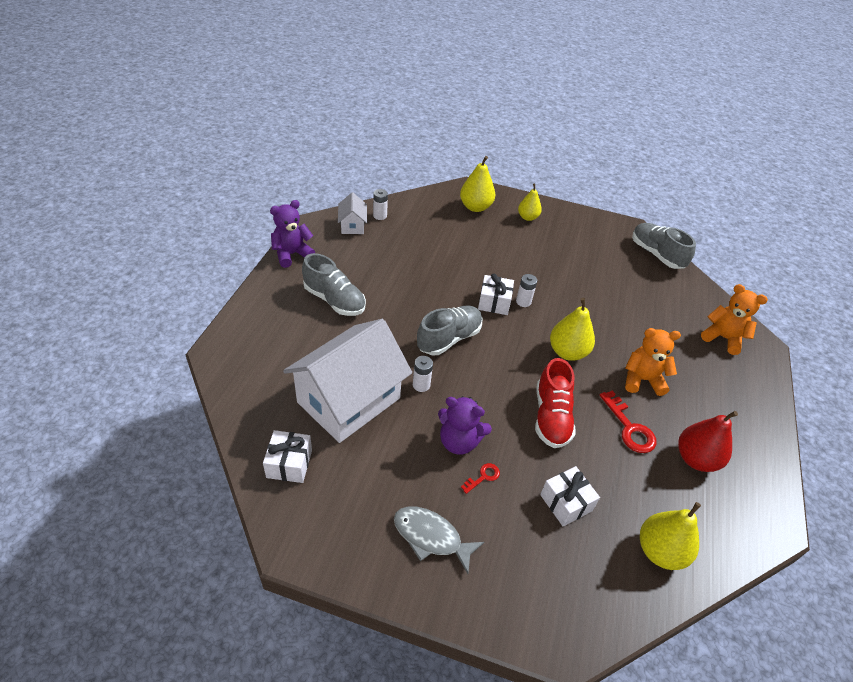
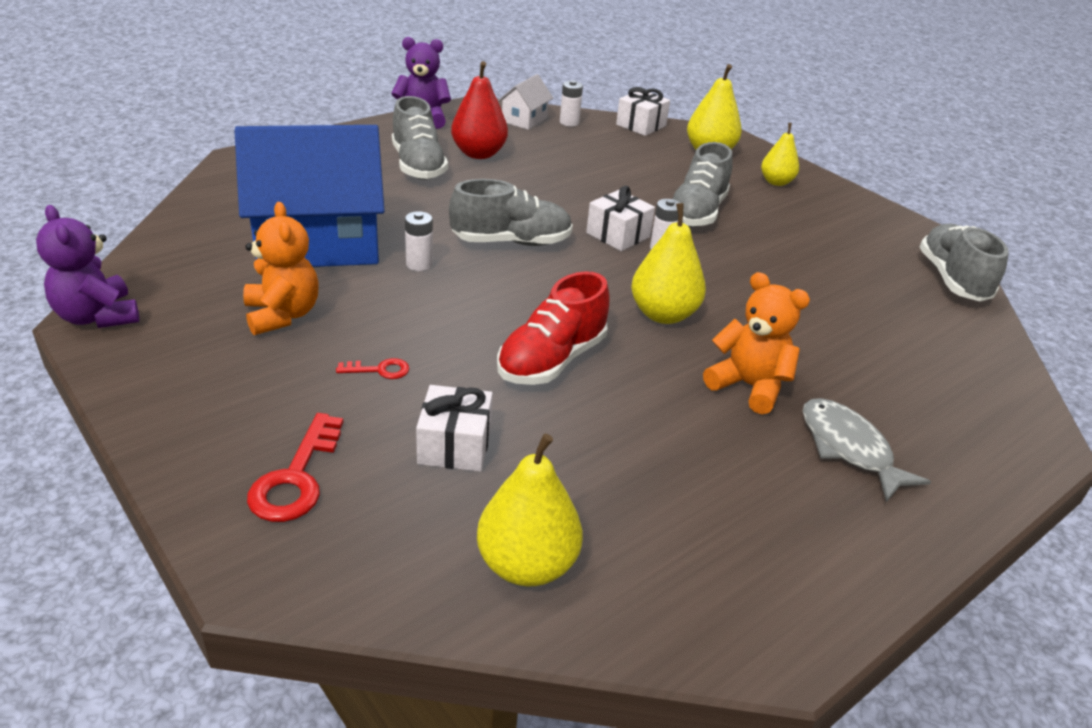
camera: 35 degrees right, 10 degrees down
(289, 464) = (184, 262): white gift -> white gift (641, 125)
(349, 400) = (318, 242): white house -> blue house
(431, 537) = (241, 388): grey fish -> grey fish (849, 448)
(459, 441) = (395, 327): purple teddy bear -> purple teddy bear (98, 317)
(514, 263) = (697, 212): none -> grey shoe
(629, 428) = (658, 422): red key -> red key (296, 478)
(696, 459) = (728, 503): red pear -> red pear (478, 154)
(723, 338) = (964, 403): orange teddy bear -> orange teddy bear (282, 315)

